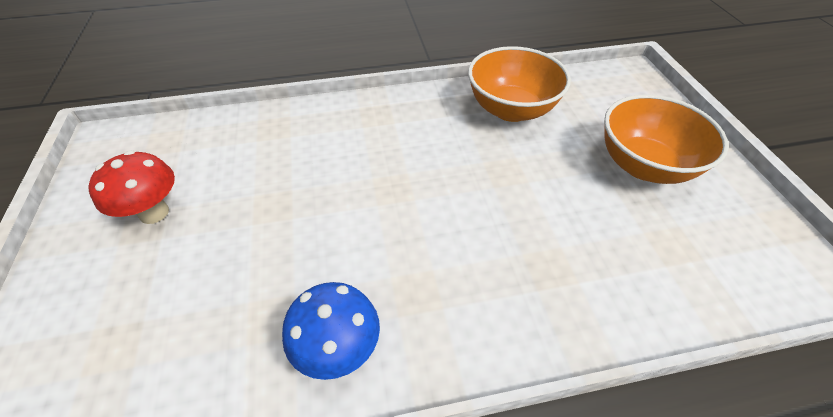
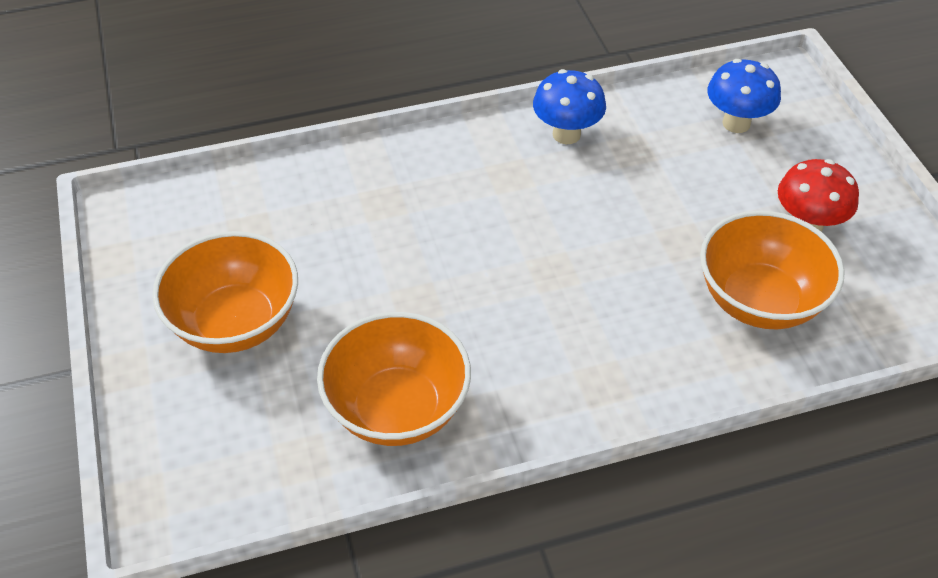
camera: 175 degrees right, 0 degrees up
(124, 351) = (736, 123): none -> blue mushroom
(241, 156) = (759, 301): none -> orange bowl

